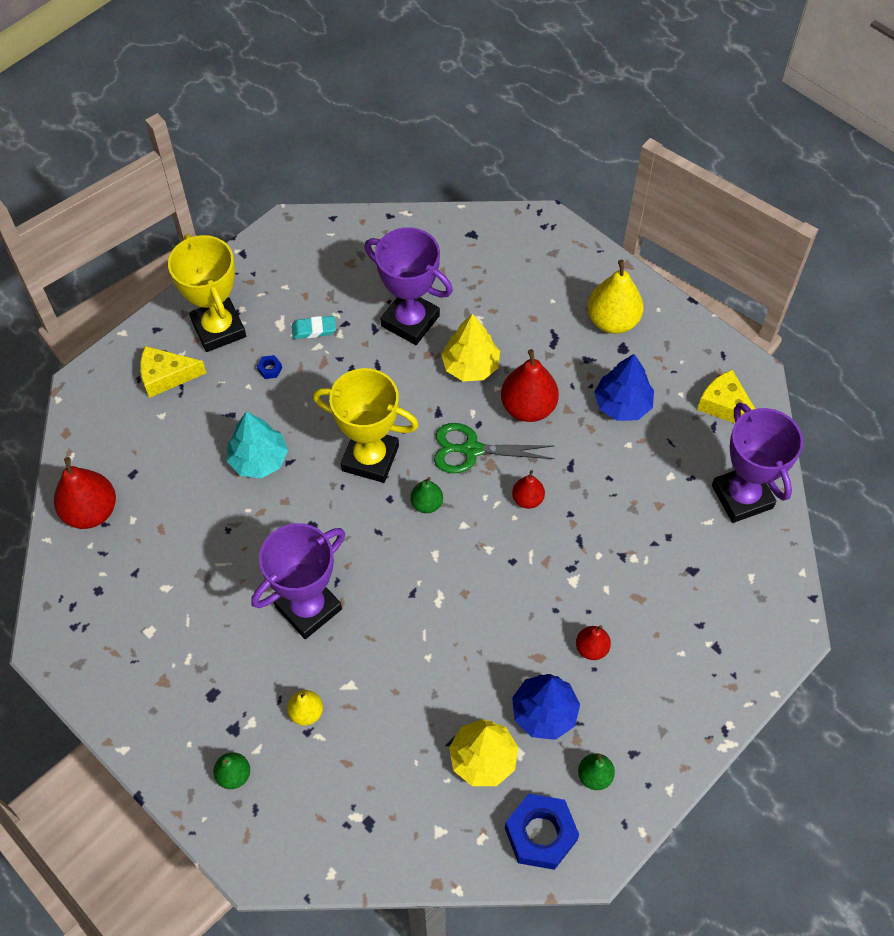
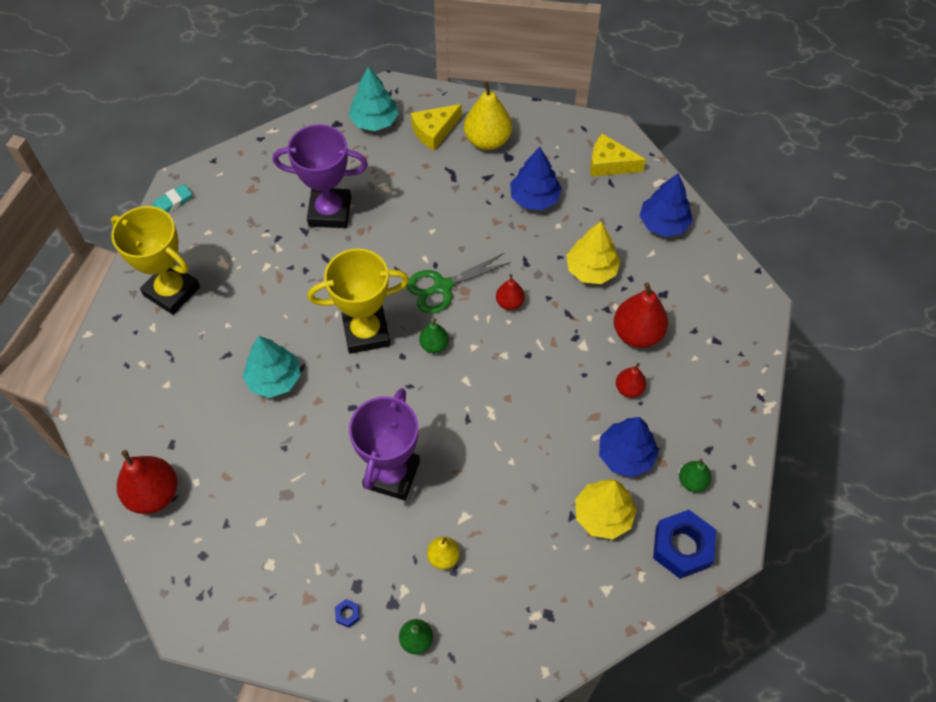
camera: 30 degrees left, 0 degrees up
(166, 376) = (150, 351): yellow cheese -> yellow cheese (434, 131)
(270, 369) = (237, 303): blue nut -> blue nut (347, 614)
(314, 329) = (254, 254): turquoise eraser -> turquoise eraser (172, 202)
(470, 366) = (400, 224): yellow tree -> yellow tree (591, 269)
(511, 248) = (374, 121): none -> turquoise tree
(528, 407) = (465, 234): red pear -> red pear (637, 333)
(742, 497) = (663, 223): purple trophy -> blue tree

